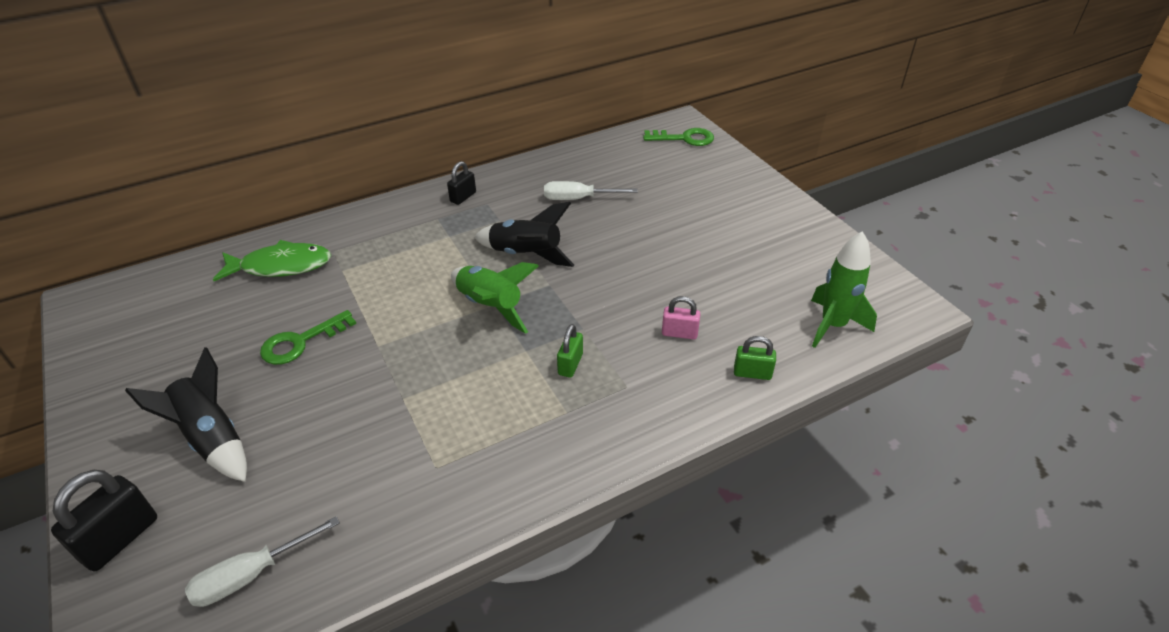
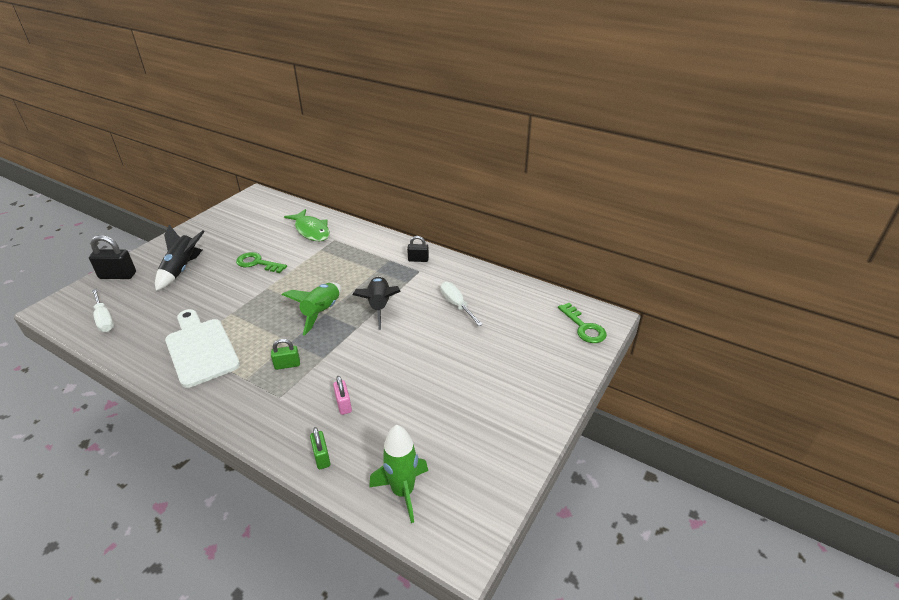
camera: 60 degrees right, 5 degrees down
(251, 575) = (104, 319): white screwdriver -> white screwdriver turned 150 degrees counterclockwise
(459, 449) = (201, 349): none -> white cutting board

